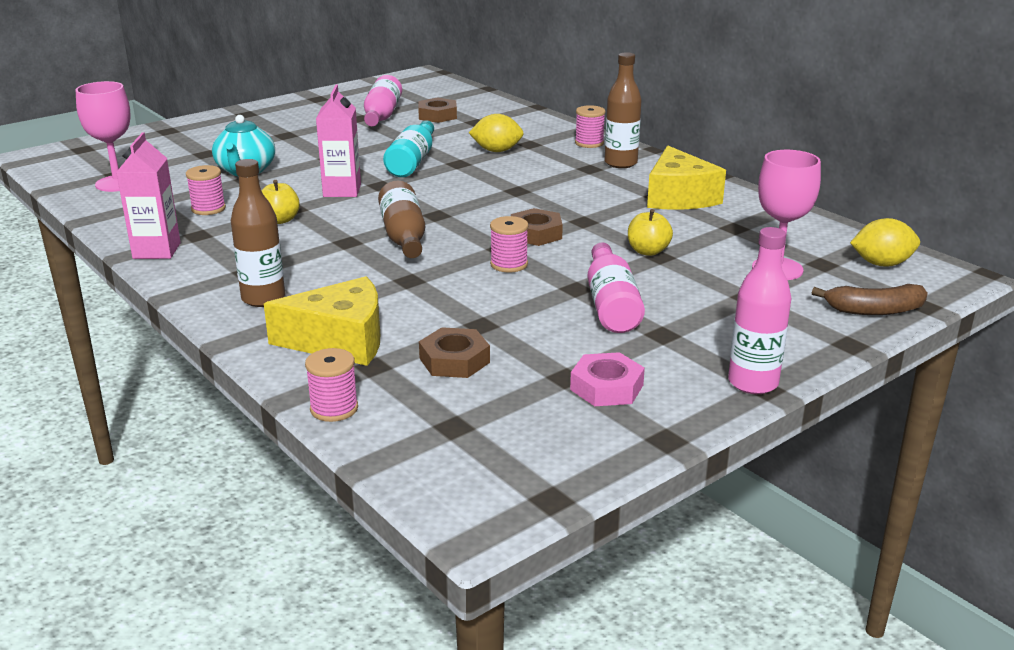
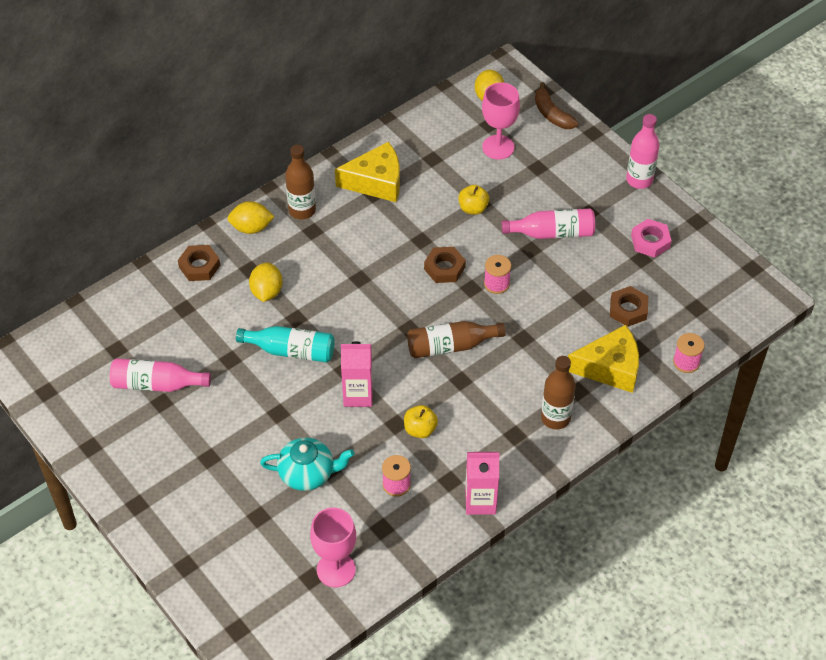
camera: 90 degrees left, 25 degrees up
(340, 341) = (610, 368): yellow cheese -> yellow cheese turned 90 degrees clockwise
(437, 115) = (162, 338): brown nut -> brown nut (199, 266)
(589, 143) = (251, 228): pink spool -> yellow lemon
(874, 310) = (552, 114): brown banana -> brown banana turned 150 degrees clockwise

